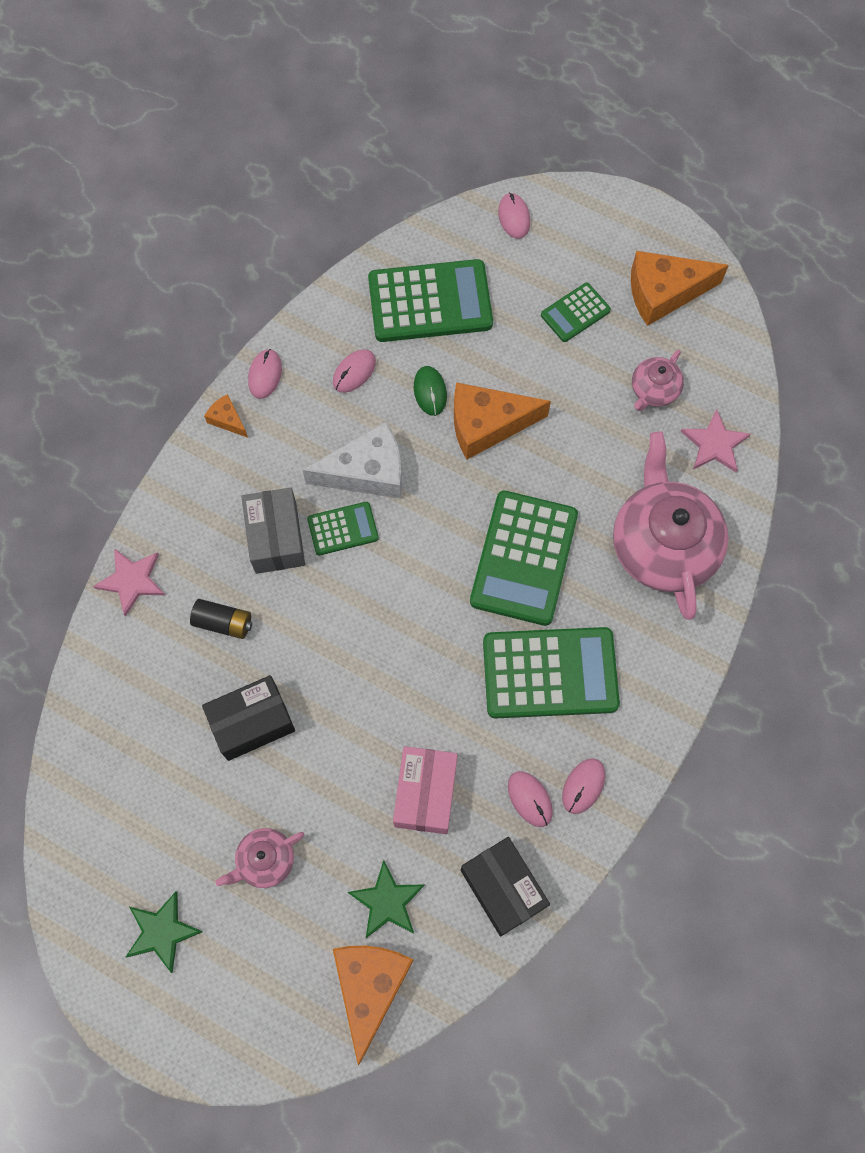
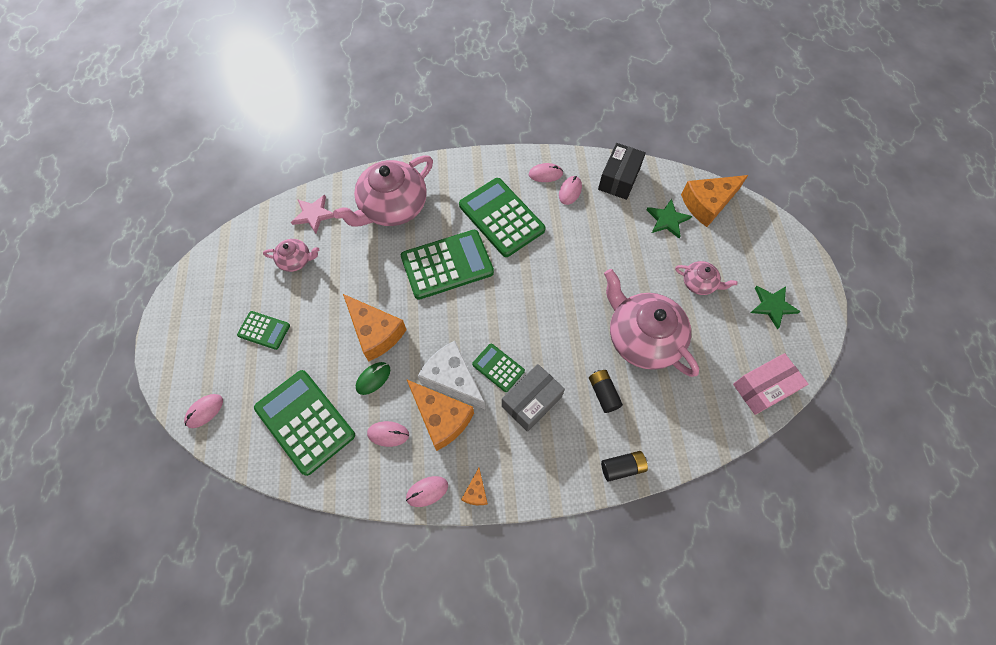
camera: 125 degrees left, 5 degrees down
(132, 580) = (622, 467): pink star -> black battery
(252, 722) = (642, 337): black box -> pink teapot
(425, 793) = (605, 235): pink box -> pink box (763, 388)
(664, 293) = (221, 290): orange cheese -> orange cheese (441, 418)

